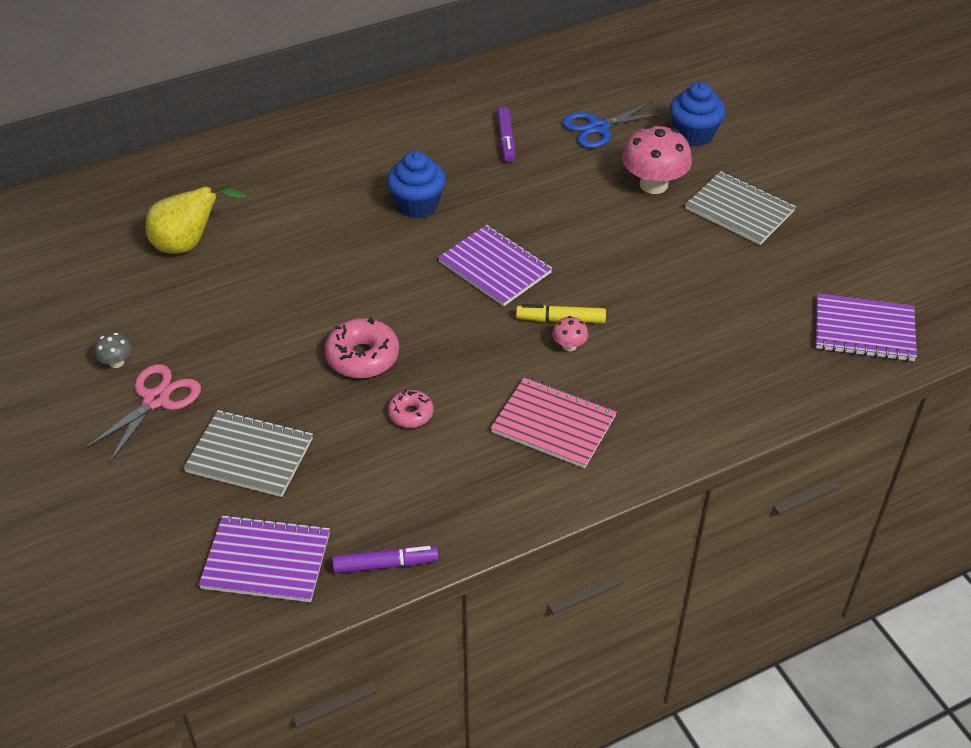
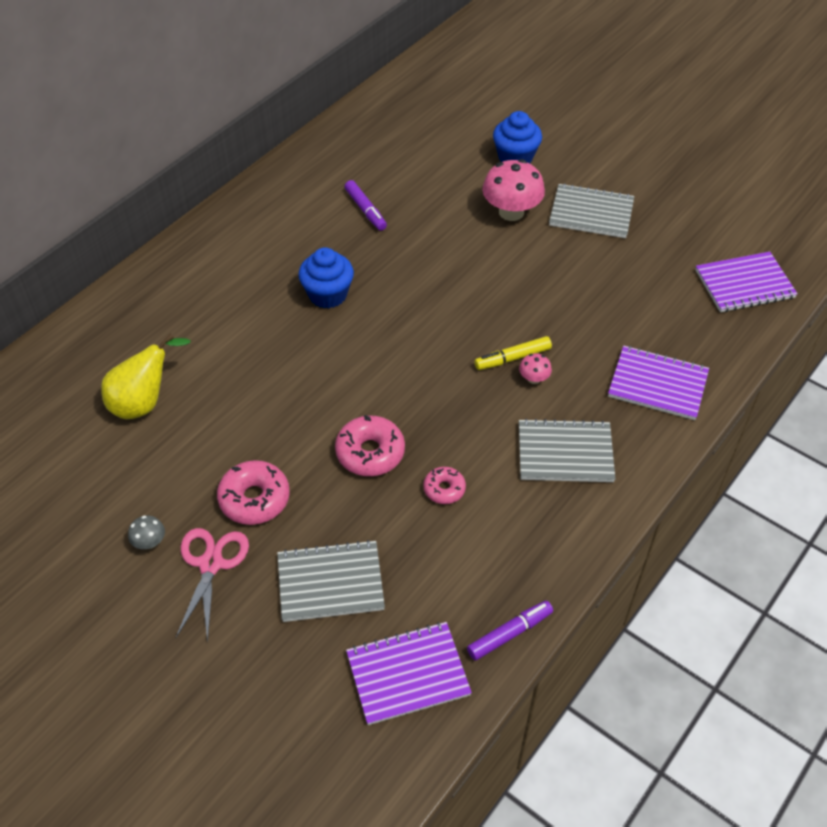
camera: 25 degrees left, 5 degrees up
(230, 359) = (254, 499): none -> pink donut
(495, 267) = (430, 330): purple notebook -> purple notebook (657, 384)
(554, 424) = (565, 453): pink notebook -> grey notebook
(598, 128) = (435, 175): blue scissors -> none

